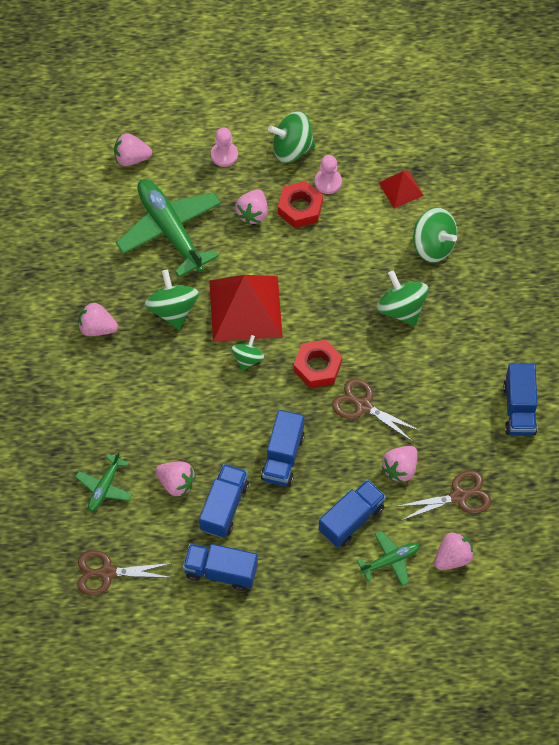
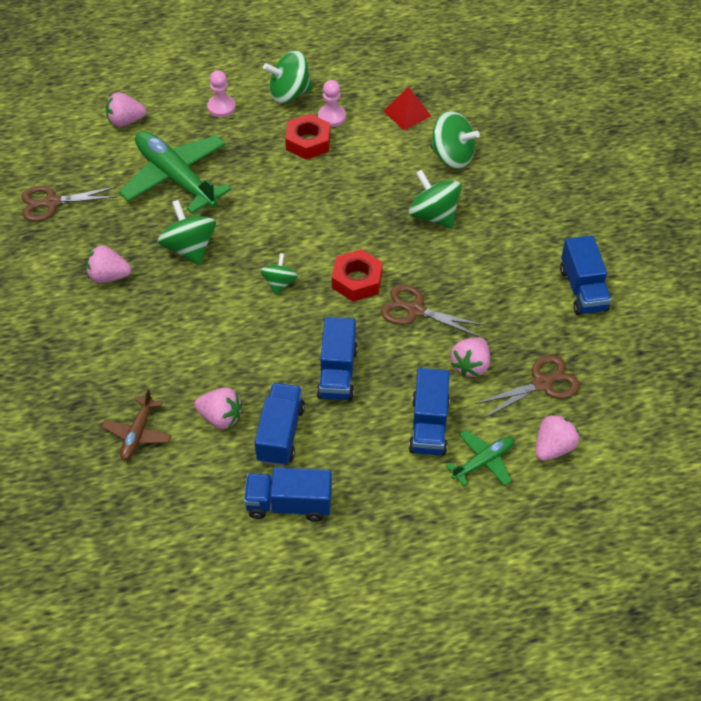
camera: 10 degrees left, 10 degrees down
(104, 487) = (138, 434): green plane -> brown plane
(107, 573) = (152, 527): brown scissors -> brown scissors (52, 203)
(245, 308) = (268, 237): red pyramid -> none
(253, 213) = (260, 152): pink strawberry -> none
(351, 519) = (429, 425): blue truck -> blue truck turned 150 degrees clockwise

